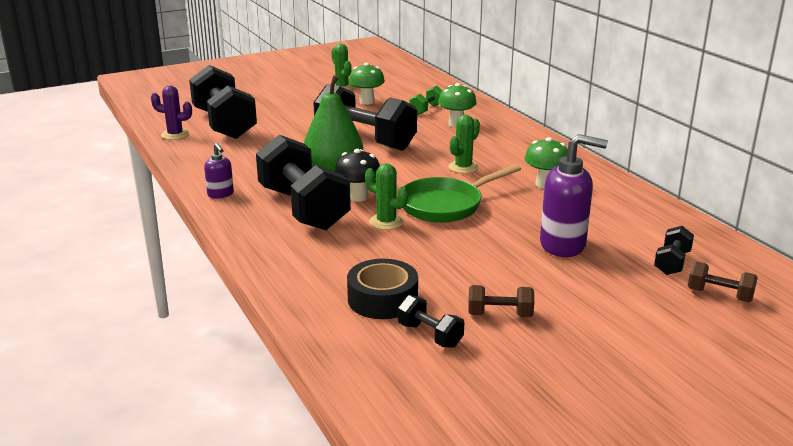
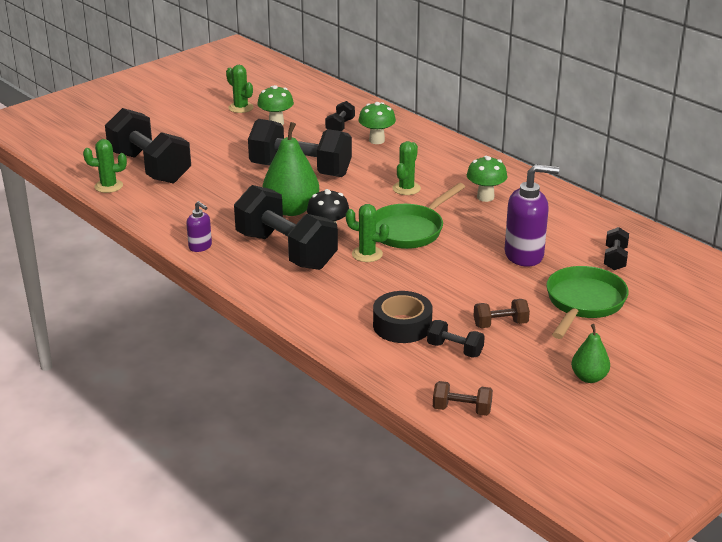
camera: 15 degrees left, 5 degrees up
(175, 135) = (108, 186): purple cactus -> green cactus
(426, 110) = (340, 126): green dumbbell -> black dumbbell
(585, 396) = (589, 377): none -> green pear
(613, 306) = (583, 303): none -> green pan
(719, 295) = (658, 282): brown dumbbell -> brown dumbbell (462, 409)

